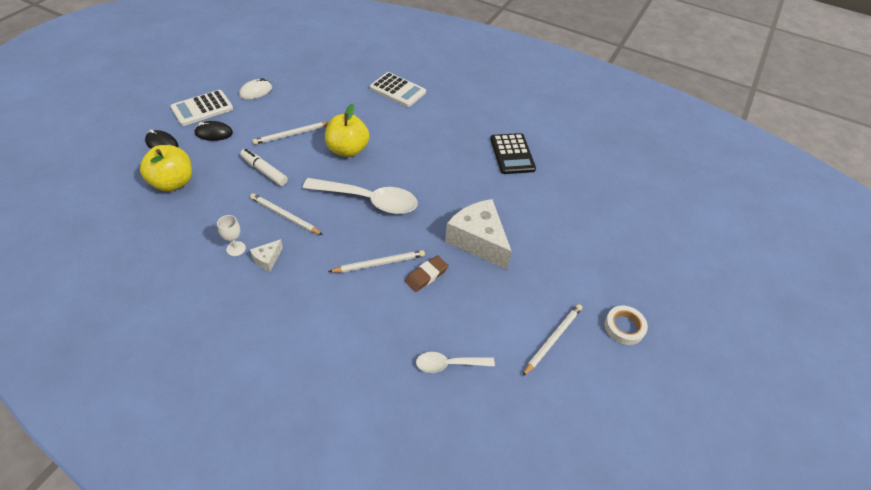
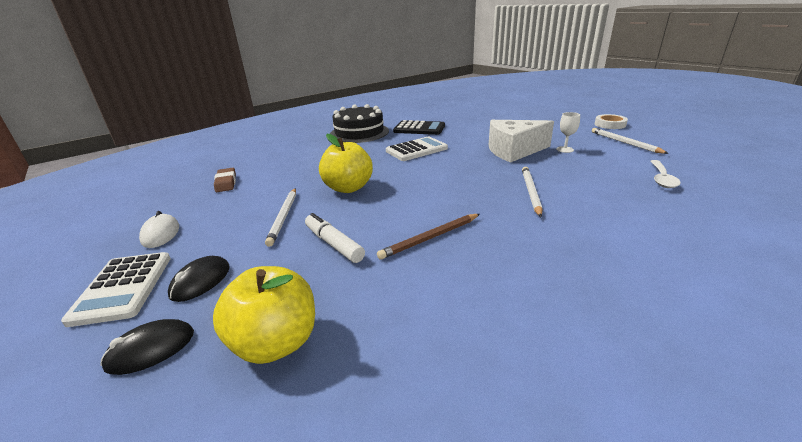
camera: 60 degrees left, 20 degrees down
(236, 248) = (475, 285): white goblet -> white goblet (565, 149)
(264, 171) = (334, 244): white marker -> white marker turned 75 degrees clockwise
(267, 259) = (505, 259): white cheese -> none
(285, 216) = (430, 238): white pencil -> brown pencil
(369, 200) = (436, 186): white spoon -> none
(397, 90) = (286, 155): white calculator -> white calculator (416, 150)
(426, 275) = (552, 174): brown eraser -> brown eraser (226, 183)
(477, 114) = (359, 133): none -> black cake

